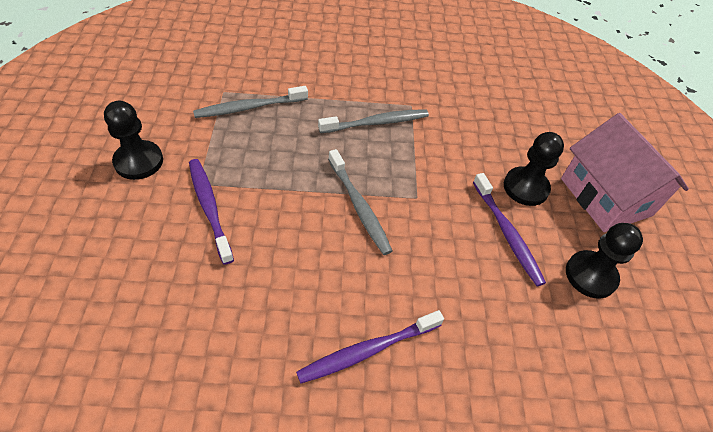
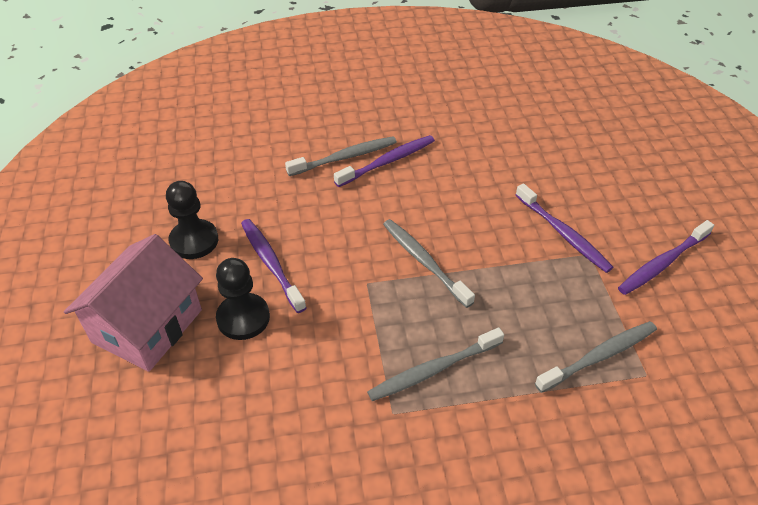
camera: 175 degrees right, 5 degrees down
(139, 161) = (662, 263): black pawn -> purple toothbrush
(423, 370) = (345, 157): none -> grey toothbrush
(606, 197) = (147, 326): pink house -> pink house turned 60 degrees clockwise

